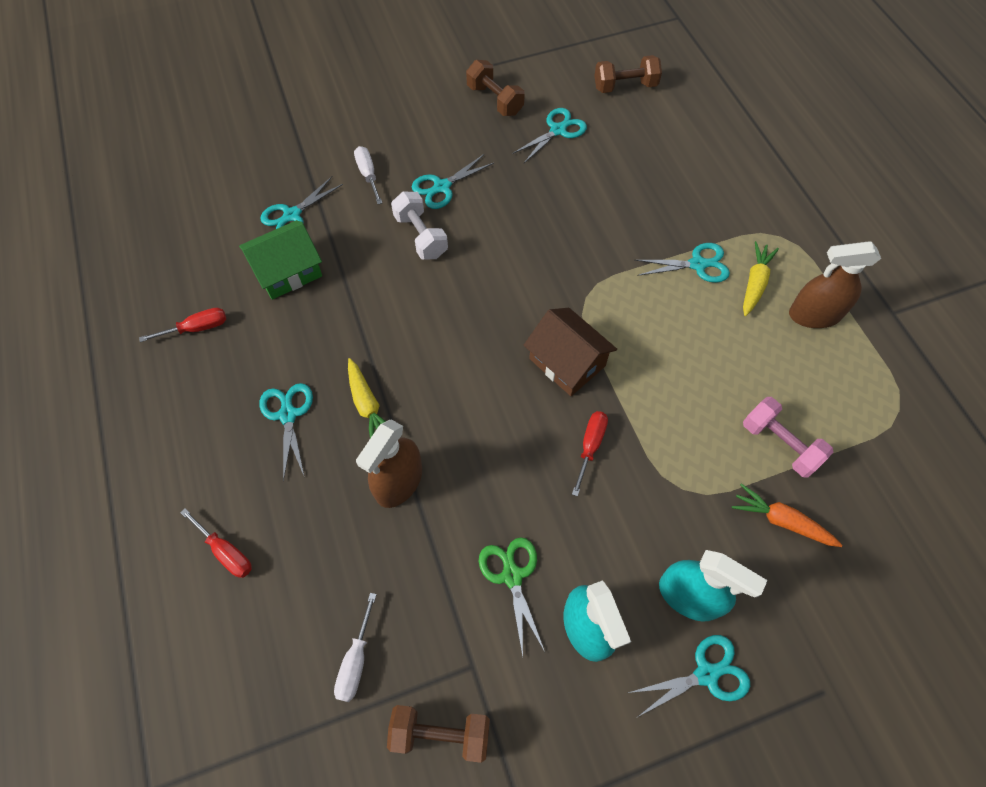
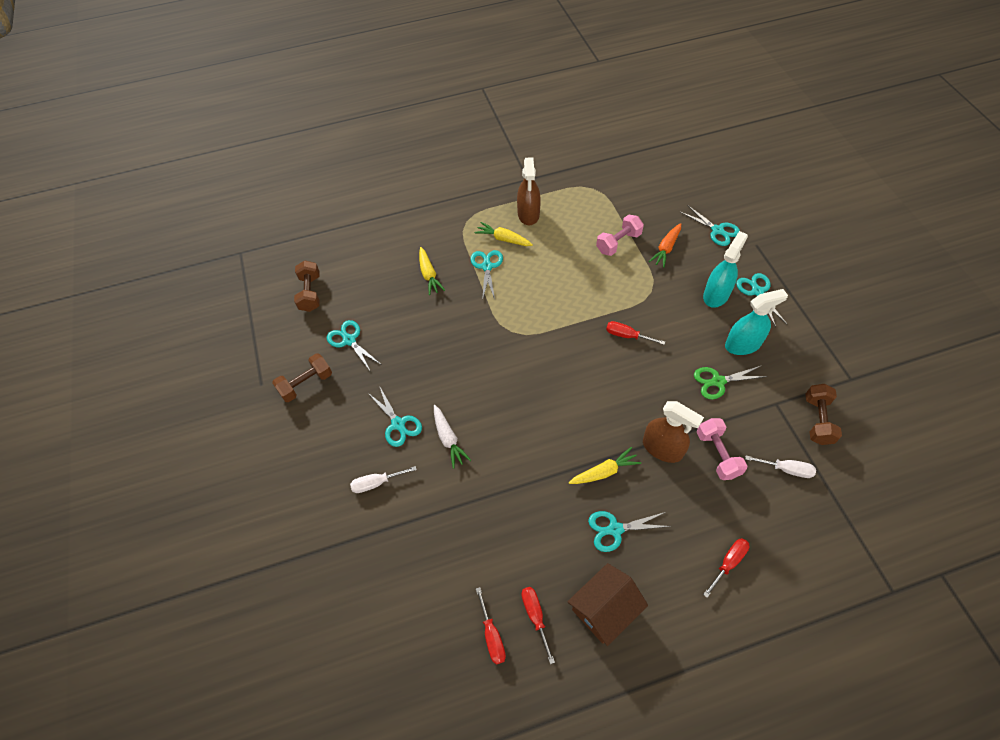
camera: 85 degrees left, 5 degrees down
(184, 288) = (492, 635): none -> red screwdriver
(287, 271) = (477, 543): green house -> none
(292, 215) = (416, 545): turquoise scissors -> turquoise scissors (717, 230)
(386, 558) = (717, 454): none -> pink dumbbell
(421, 236) = (448, 439): white dumbbell -> white carrot
(567, 362) = (564, 345): brown house -> brown house (604, 609)
(672, 199) = (429, 275): none -> yellow carrot

